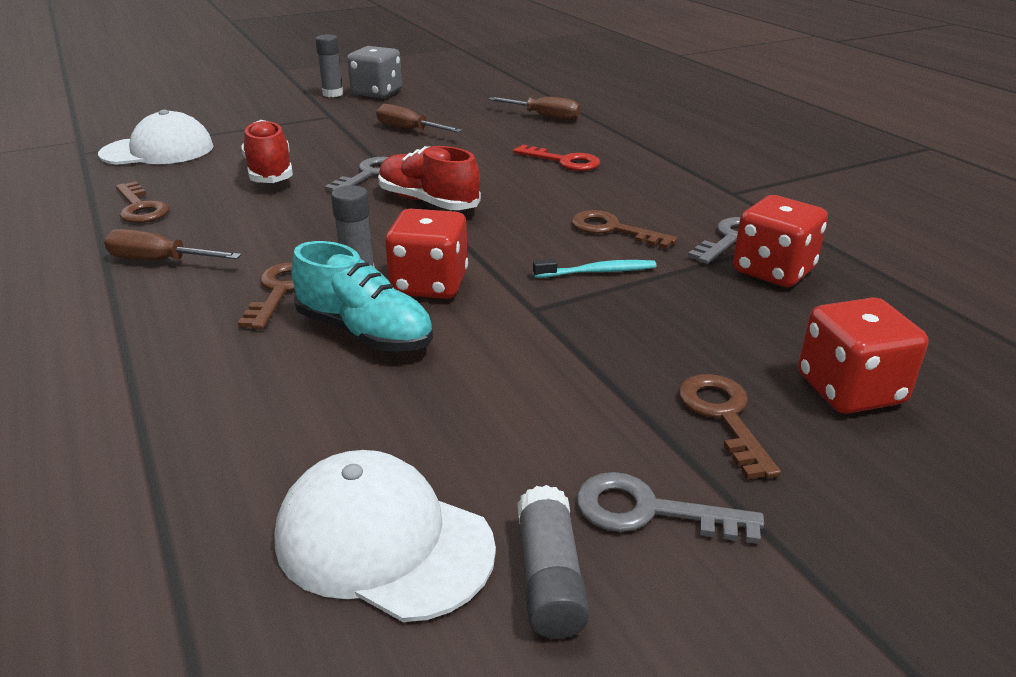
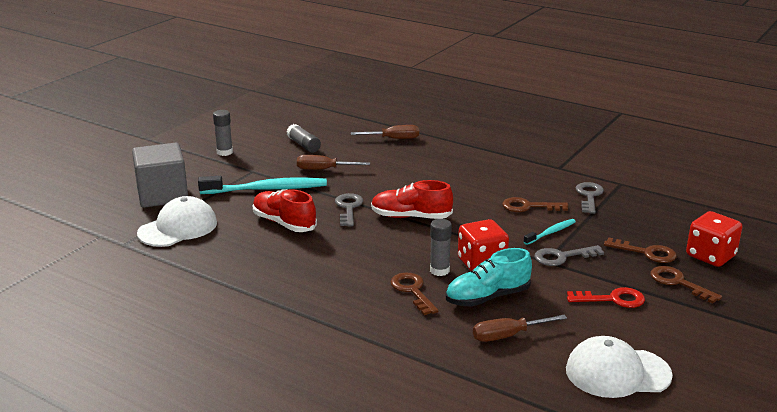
camera: 30 degrees left, 5 degrees down
(140, 208) = (243, 269): brown key -> brown key (646, 253)
(159, 261) = (316, 296): brown screwdriver -> brown screwdriver (507, 336)
(202, 118) = (162, 195): none -> grey cube
(313, 135) = (267, 189): none -> turquoise toothbrush
(365, 333) = (487, 297): turquoise shoe -> turquoise shoe turned 150 degrees clockwise
(377, 93) = (255, 144): grey dice -> none
(549, 578) = (687, 361): grey glue stick -> grey glue stick (304, 145)
(564, 161) = (448, 169): red key -> red key (613, 299)
(649, 511) = (692, 327): grey key -> grey key (562, 257)
(773, 271) = (625, 209): red dice -> none

